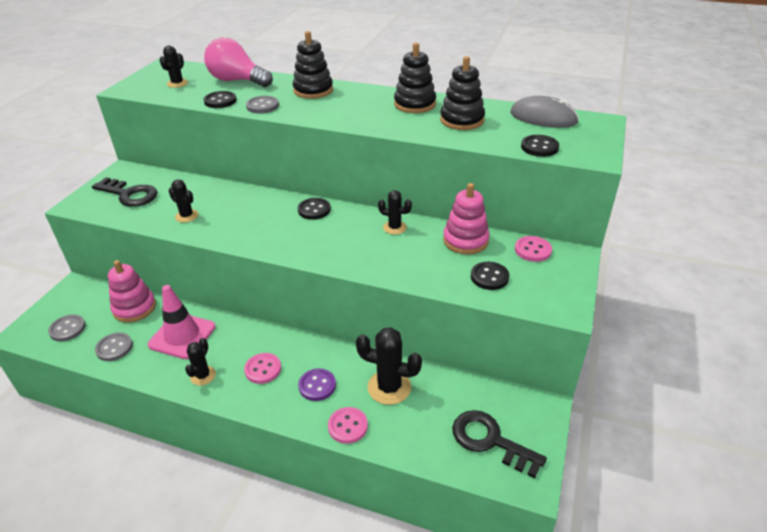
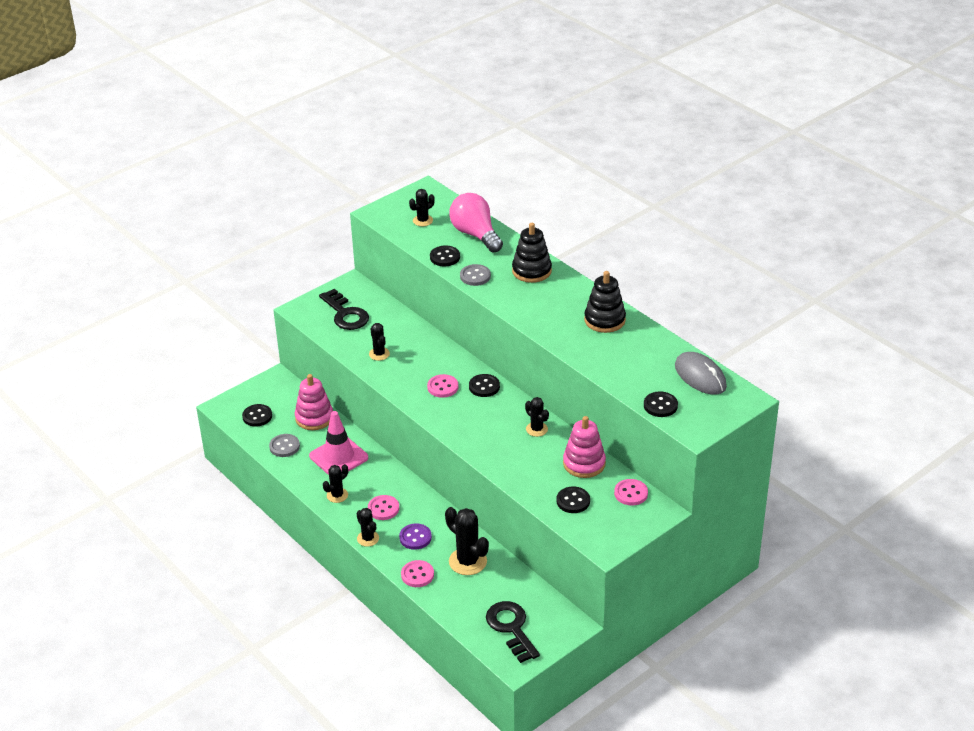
camera: 30 degrees right, 0 degrees up
(67, 329) = (257, 416): grey button -> black button
(266, 409) = (368, 538): none -> black cactus
(273, 223) = (442, 387): none -> pink button
(462, 120) = (627, 353): black stacking toy -> none

